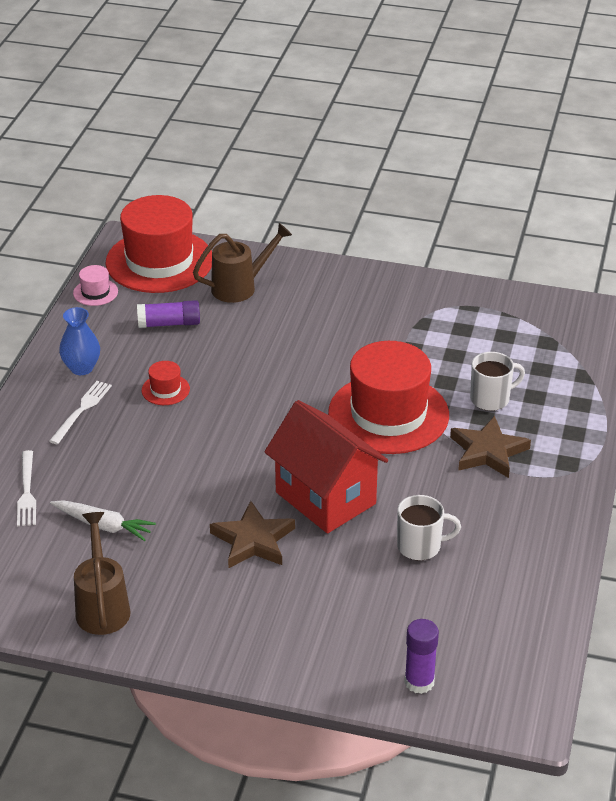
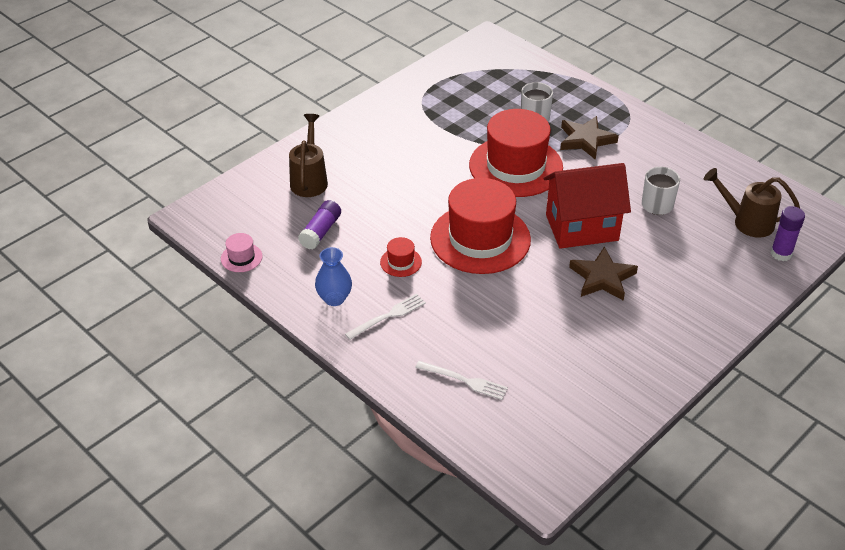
camera: 60 degrees left, 5 degrees up
(82, 410) = (388, 316): white fork -> white fork turned 90 degrees clockwise
(102, 606) = (623, 380): brown watering can -> brown watering can (747, 222)
(103, 525) = (534, 349): white carrot -> none
(159, 261) = (235, 209): red hat -> red hat (480, 239)

